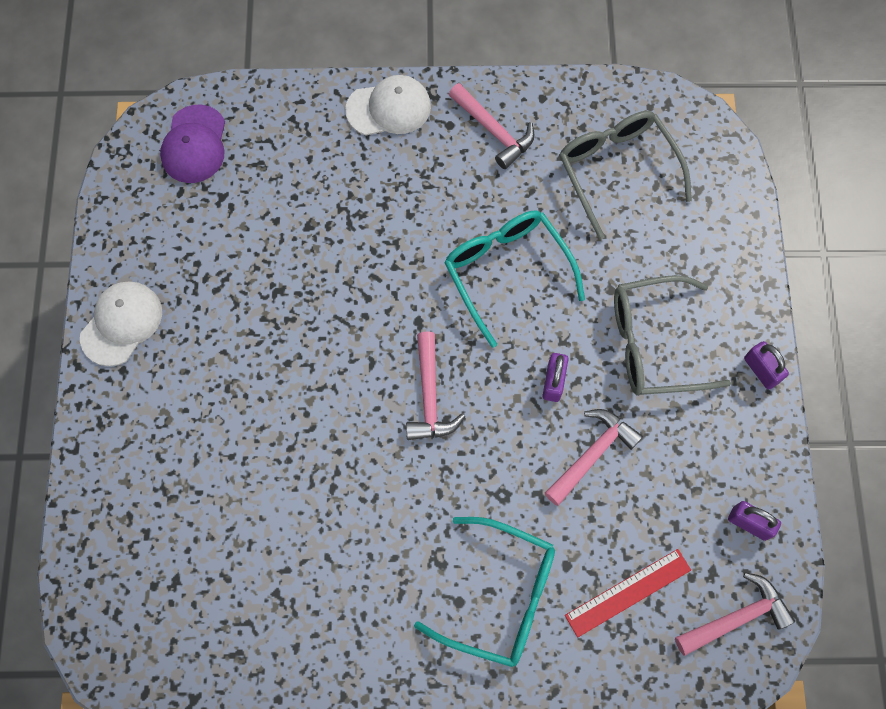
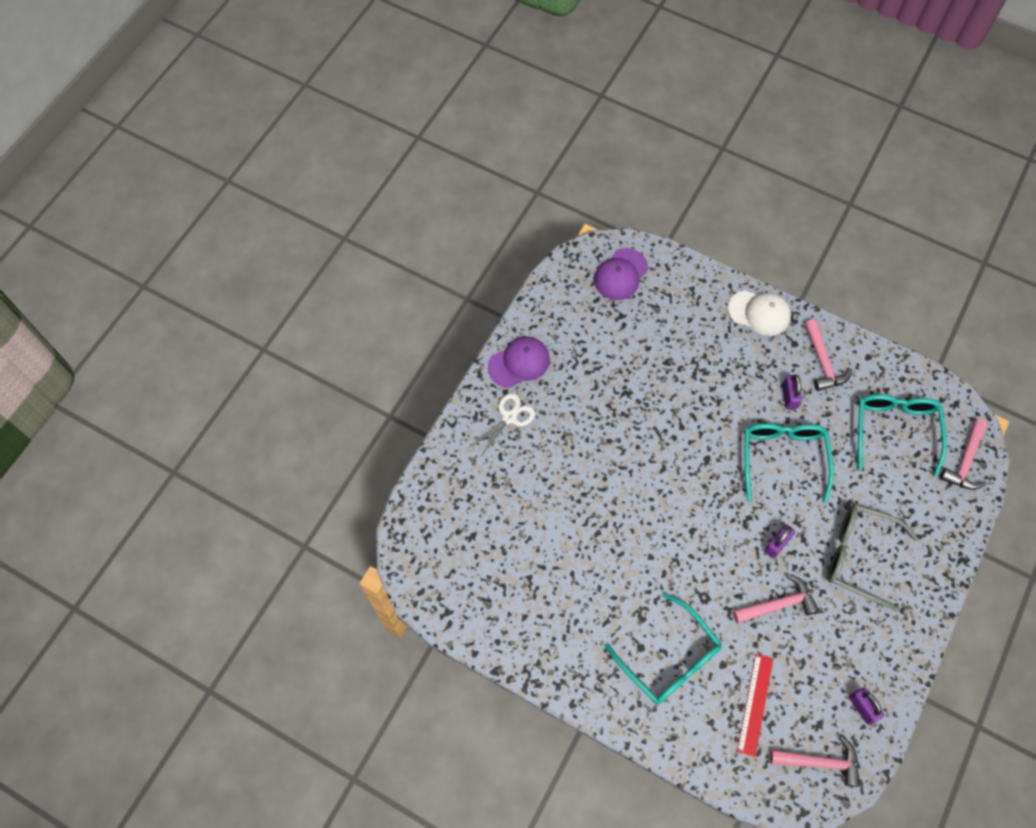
camera: 30 degrees right, 5 degrees down
(121, 324) = (519, 363): white cap -> purple cap
(145, 401) = (509, 417): none -> white scissors
(430, 396) = (689, 510): pink hammer -> pink hammer (965, 461)
(617, 170) = (895, 430): grey glasses -> turquoise glasses
(628, 592) = (755, 704): red ruler -> red ruler turned 75 degrees counterclockwise
(761, 370) = (925, 613): purple padlock -> purple padlock (789, 396)

